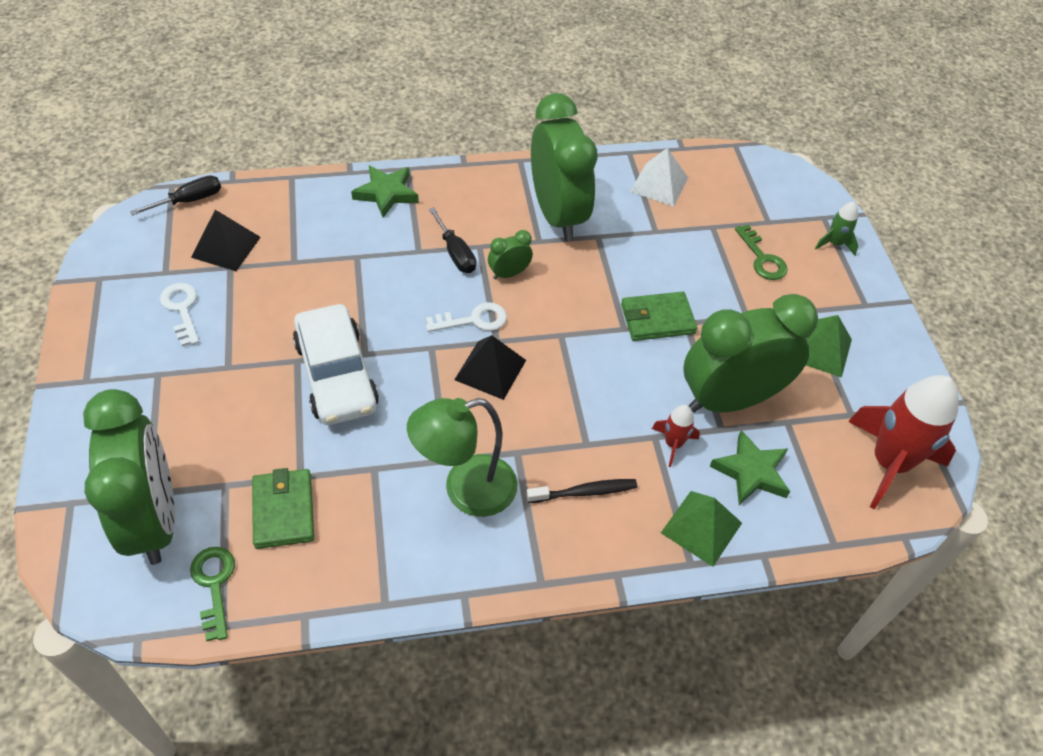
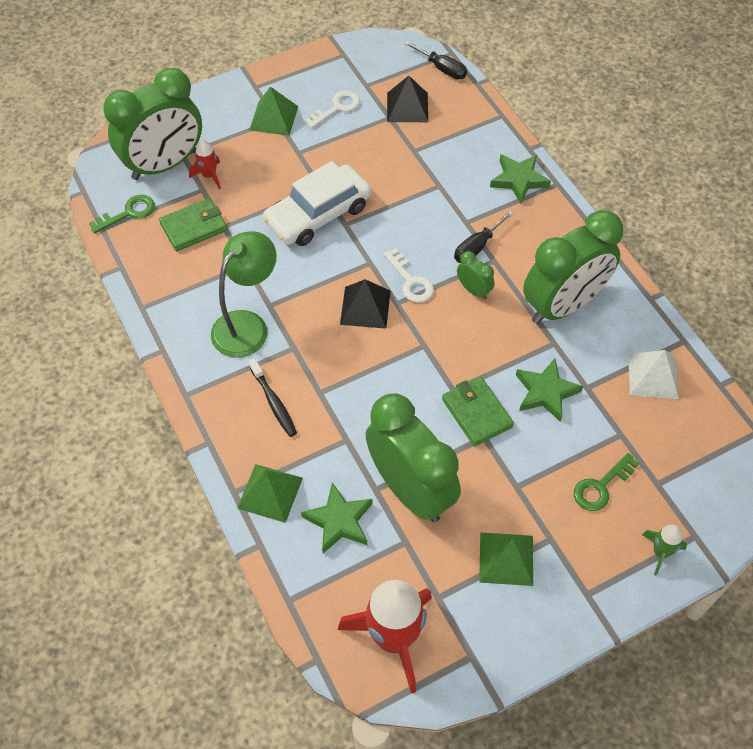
camera: 75 degrees right, 5 degrees up
(154, 376) = (274, 118): none -> green pyramid
(466, 490) = (247, 325): green lamp -> green lamp turned 75 degrees clockwise
(651, 261) = (545, 392): none -> green star
(673, 444) = (344, 455): red rocket -> red rocket (209, 176)

